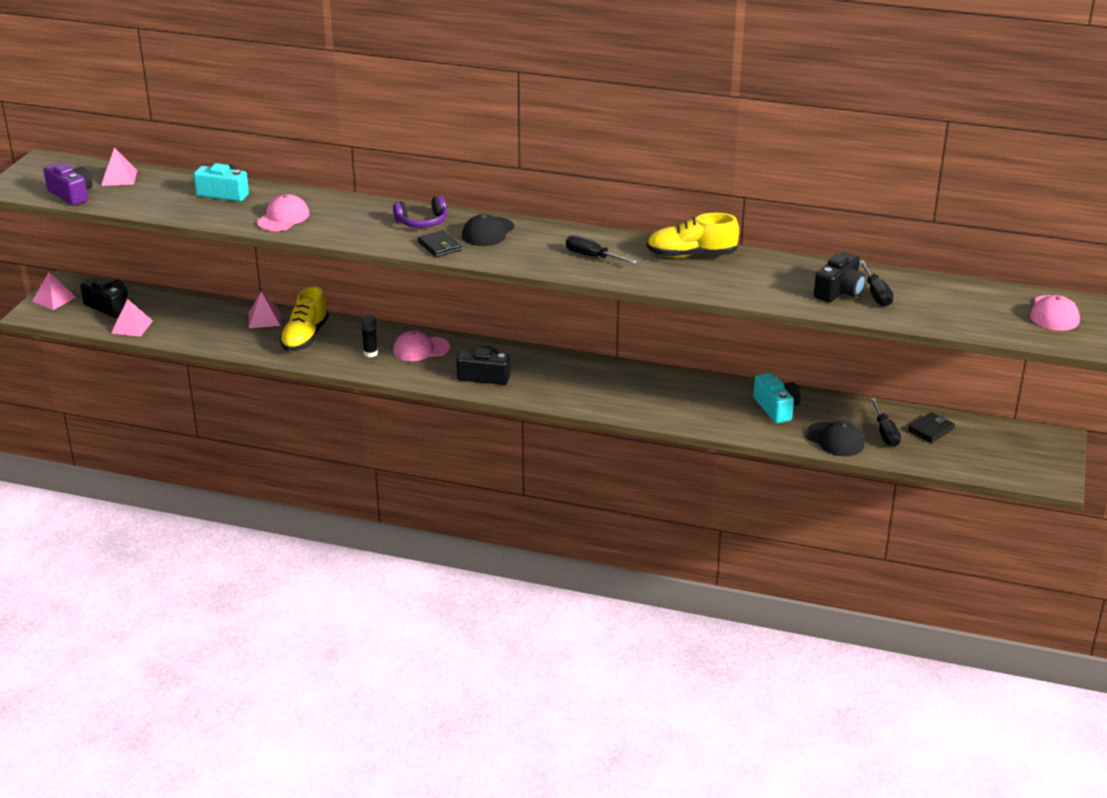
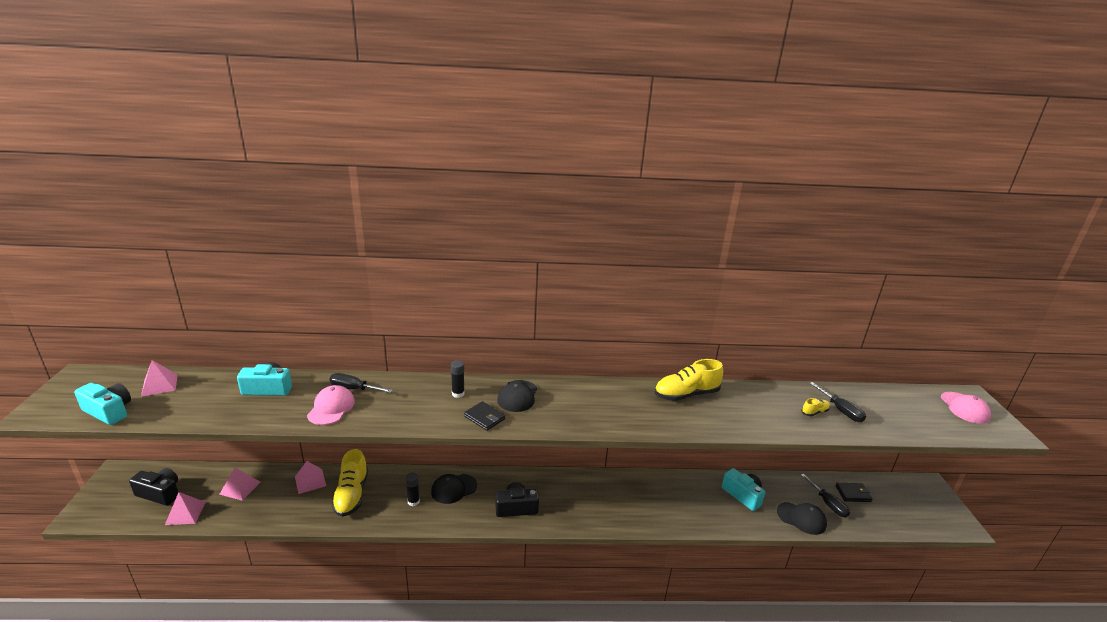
camera: 20 degrees left, 5 degrees down
(54, 299) = (103, 494): pink pyramid -> pink pyramid (240, 488)
(71, 194) = (109, 411): purple camera -> turquoise camera
(421, 349) = (454, 489): pink cap -> black cap
(422, 222) = (458, 394): purple headphones -> black glue stick
(593, 257) = (615, 408): black screwdriver -> black screwdriver (354, 389)
(839, 291) = (814, 412): black camera -> yellow shoe
(931, 430) = (853, 494): black wallet -> black wallet turned 60 degrees clockwise

